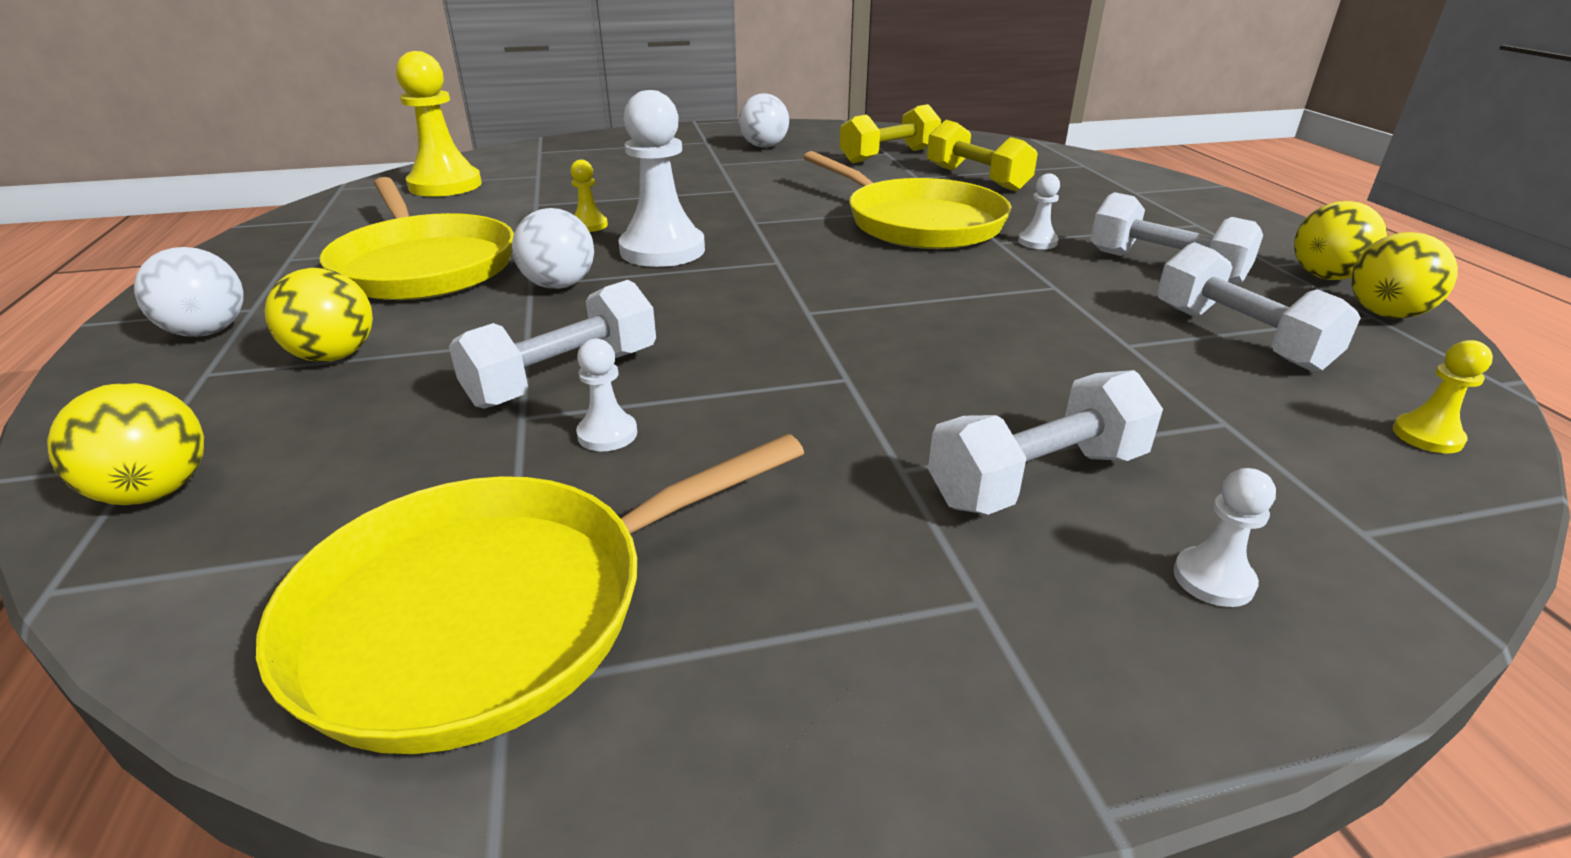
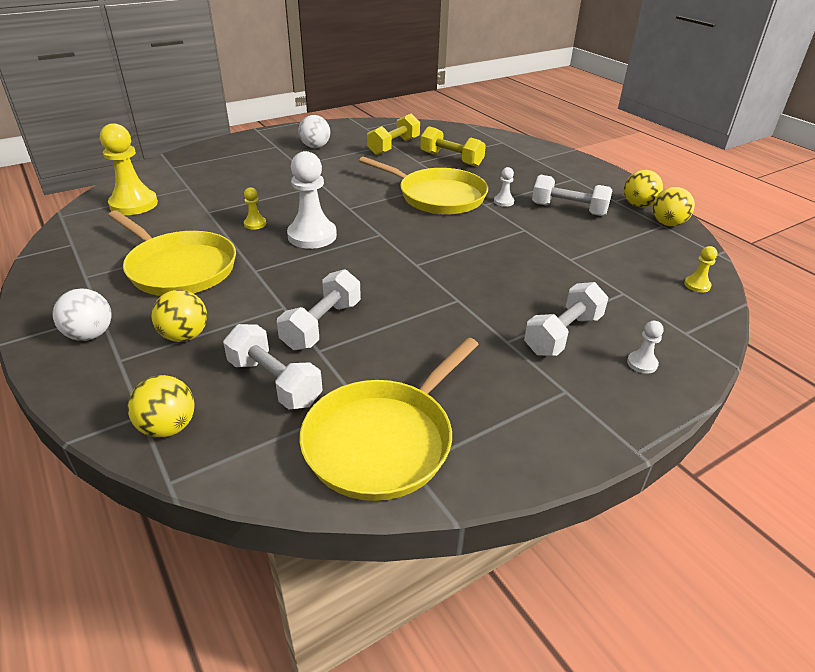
camera: 20 degrees left, 5 degrees up
(559, 285) = (272, 269): white ball -> none
(607, 434) = (368, 351): white pawn -> none
(1239, 337) = (614, 247): white dumbbell -> white dumbbell (274, 382)

